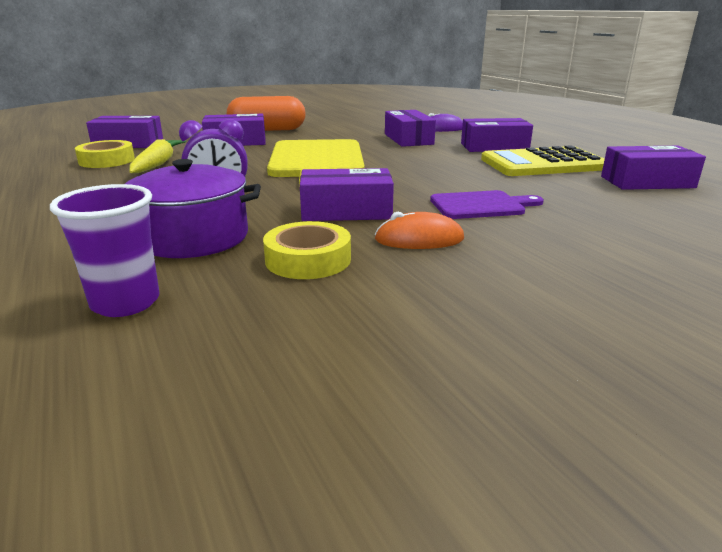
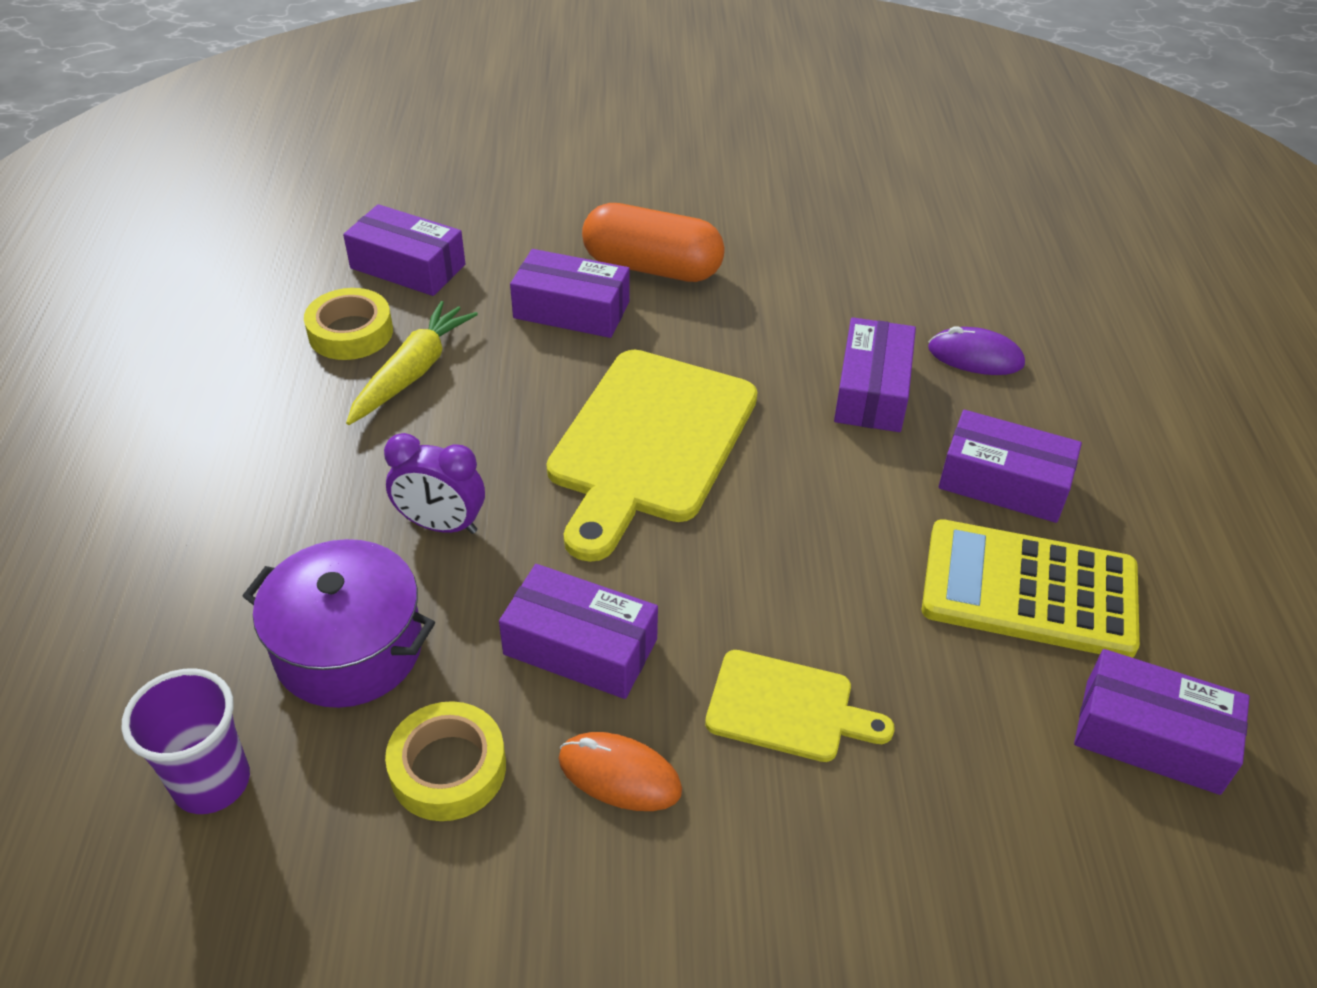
camera: 25 degrees right, 20 degrees up
(481, 205) = (787, 708): purple cutting board -> yellow cutting board

